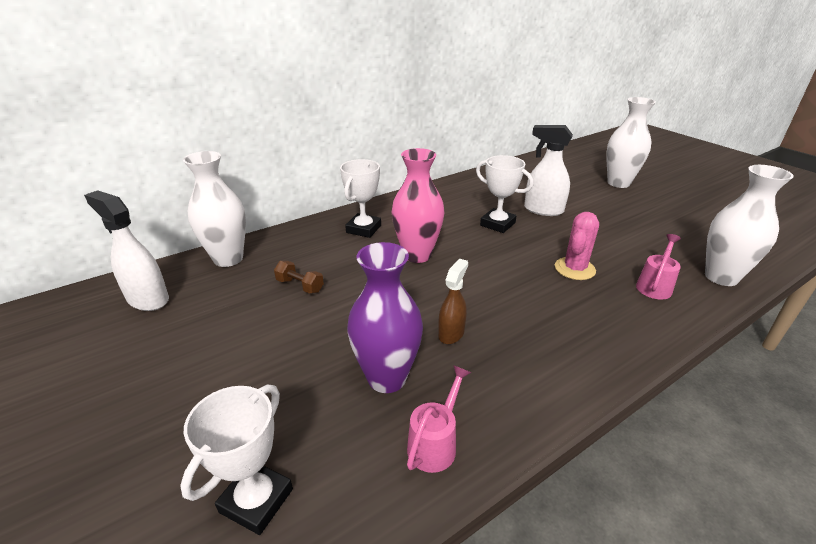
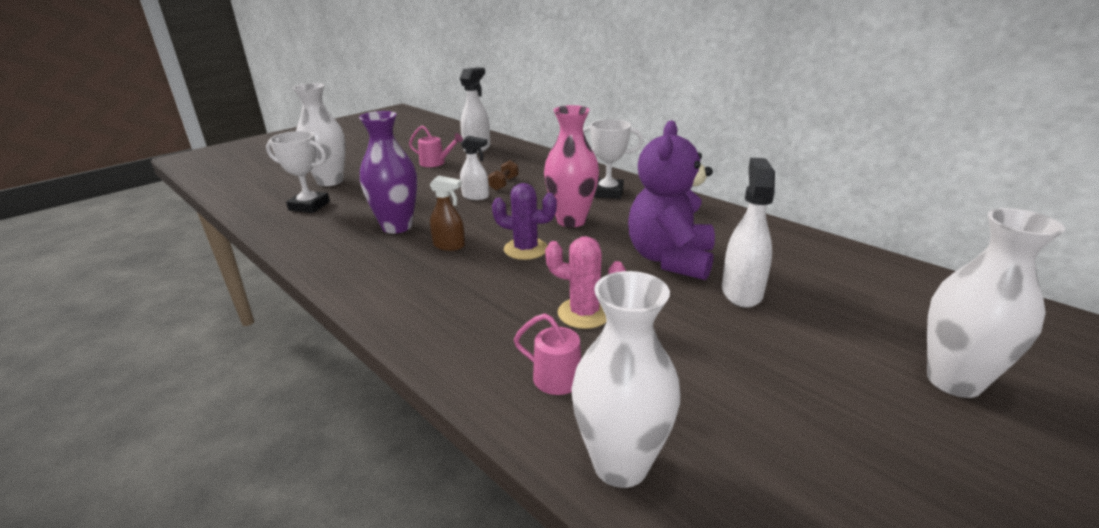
camera: 80 degrees right, 5 degrees down
(228, 259) = (532, 157): white vase -> white vase (330, 181)
(326, 309) = (476, 196): none -> white spray bottle
(435, 443) = (332, 248): pink watering can -> pink watering can (436, 163)
(469, 285) = (525, 249): none -> purple cactus
(497, 224) = (670, 259): white trophy -> purple teddy bear

